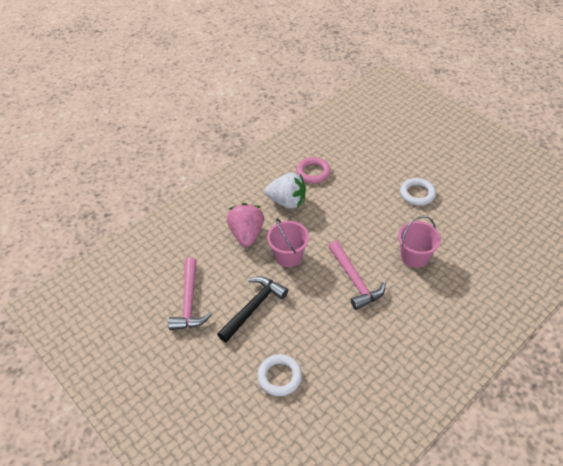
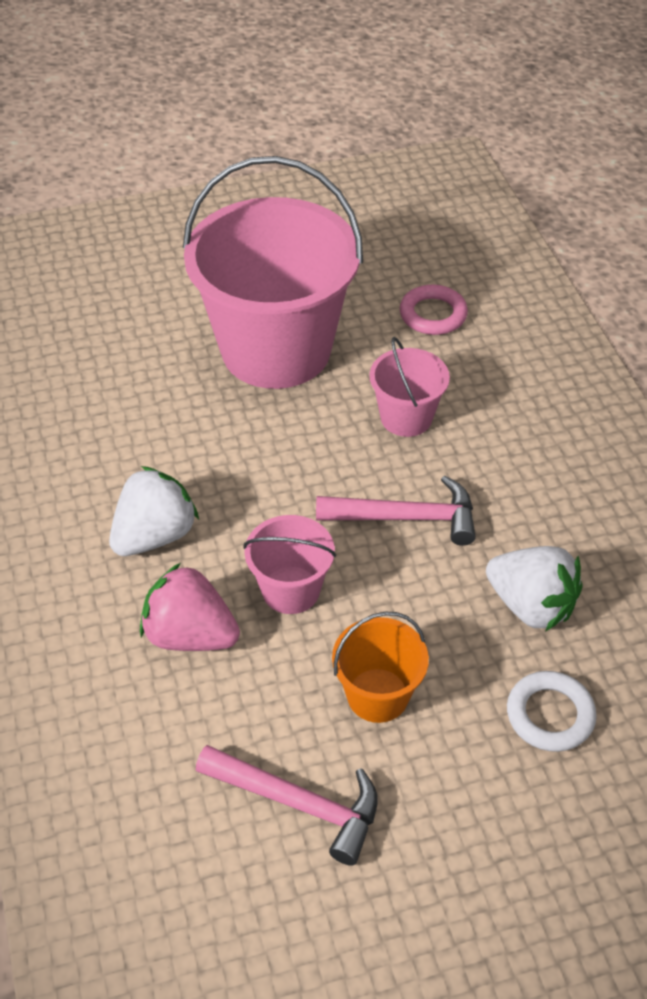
camera: 65 degrees left, 0 degrees up
(253, 307) = (377, 695): black hammer -> orange bucket
(313, 172) = (111, 464): pink ring -> pink ring (433, 314)
(336, 347) = (531, 605): none -> white strawberry
(417, 194) = (276, 350): white ring -> pink bucket

